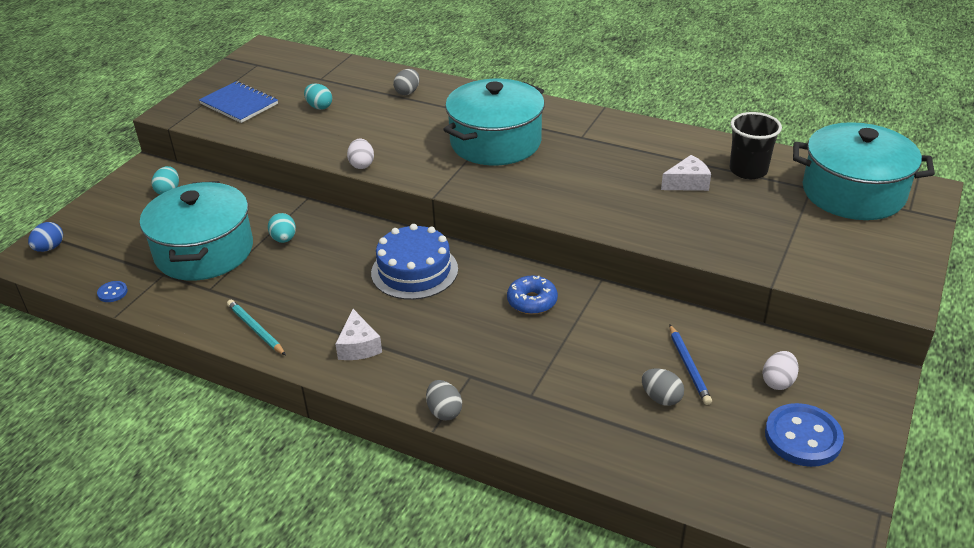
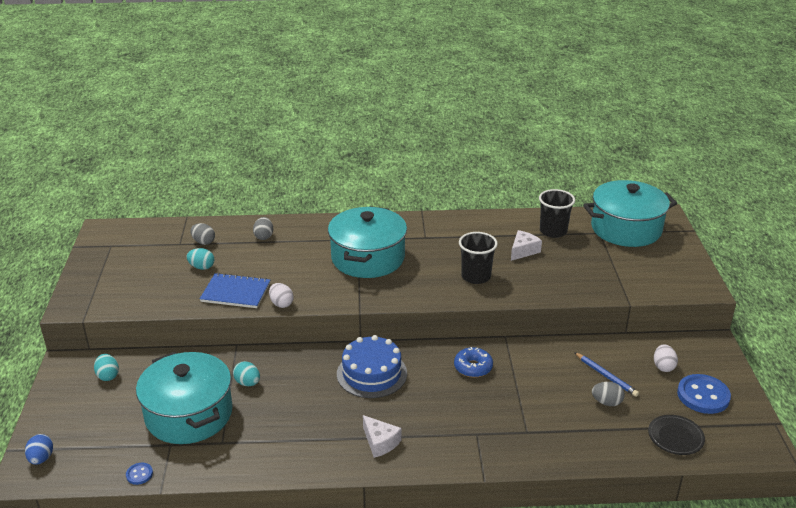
camera: 30 degrees left, 5 degrees down
(239, 104) = (128, 283): blue notebook -> blue notebook (236, 292)
(255, 329) = (290, 459): turquoise pencil -> none
(444, 411) = (480, 464): grey egg -> grey egg (203, 242)
(601, 196) = (476, 276): none -> black cup
(716, 474) = (675, 437): none -> black plate

